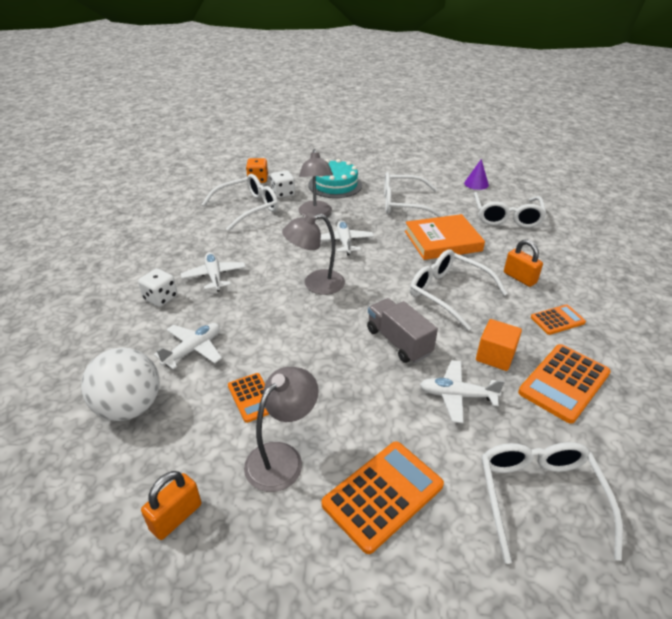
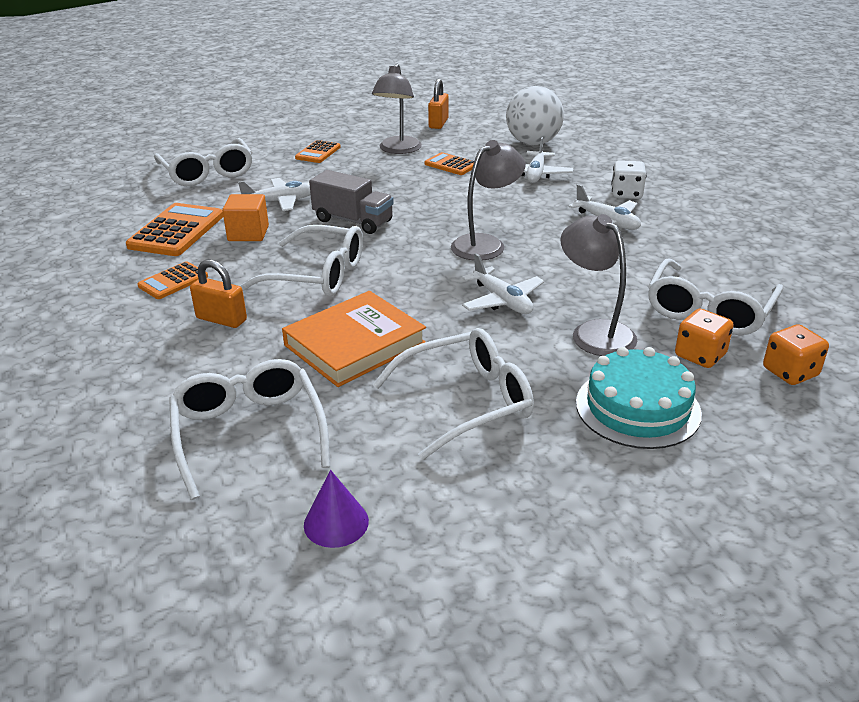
camera: 155 degrees right, 5 degrees down
(283, 193) = (700, 355): white dice -> orange dice
(383, 495) = (318, 152): orange calculator -> orange calculator, size x0.58

